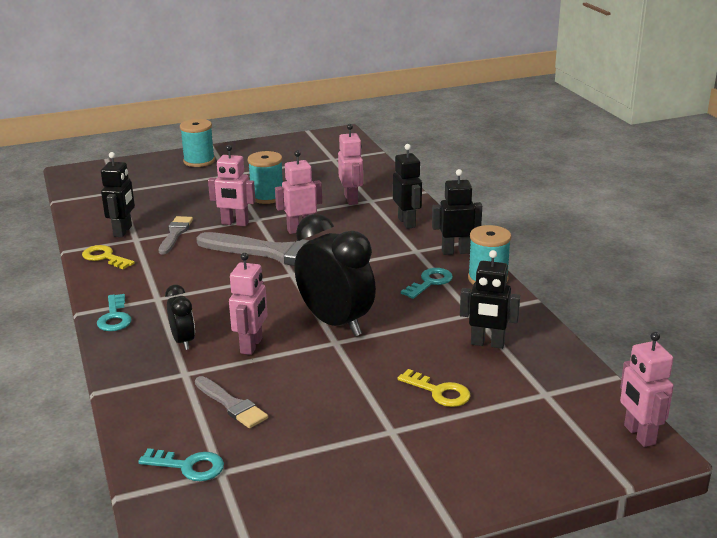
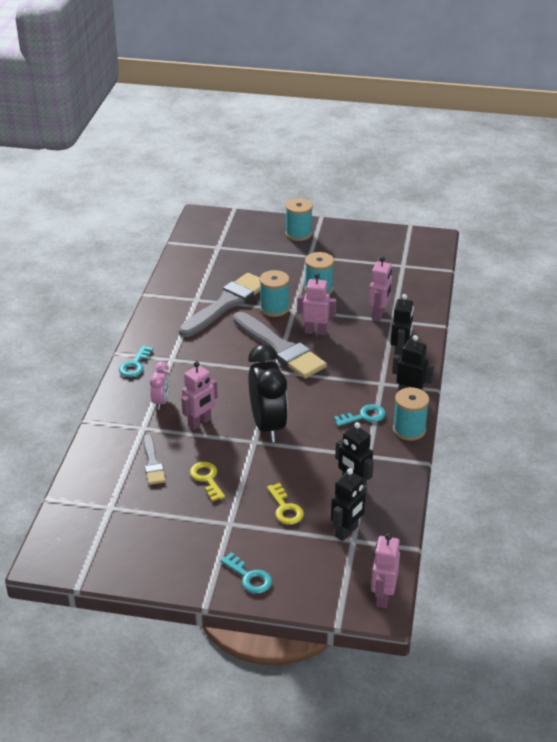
camera: 30 degrees right, 10 degrees up
(105, 257) = (165, 309): yellow key -> yellow key (207, 479)
(123, 231) = (193, 289): black robot -> black robot (347, 531)
(175, 234) = (226, 304): grey brush -> grey brush, size x1.95
(183, 341) = (161, 402): black clock -> pink clock
(189, 466) = (96, 496): turquoise key -> turquoise key (249, 577)
(235, 223) = (274, 308): pink robot -> turquoise spool

